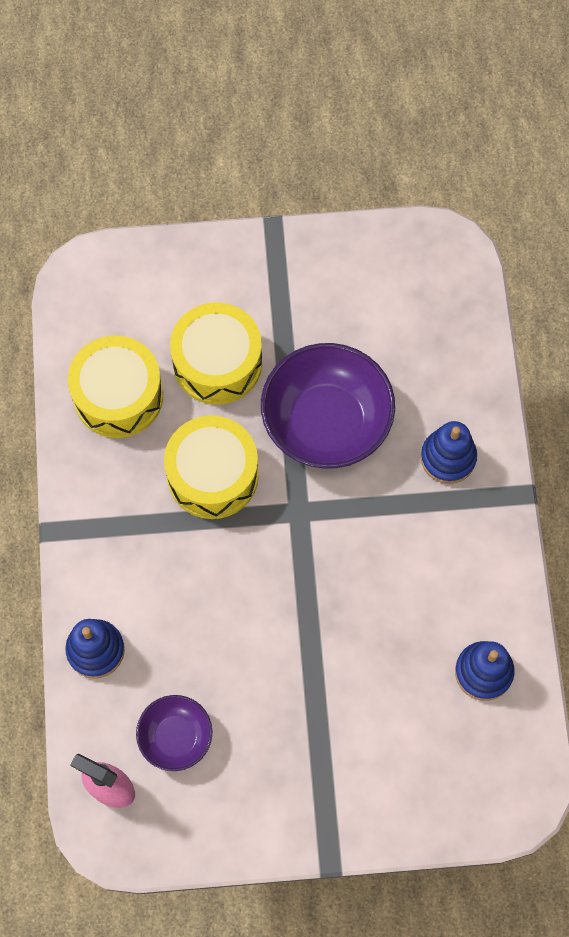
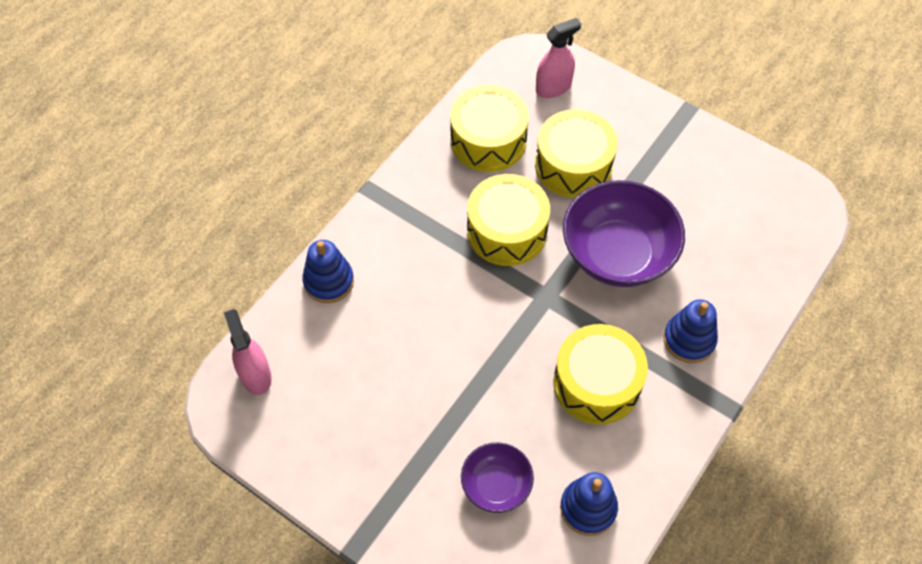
camera: 40 degrees right, 10 degrees down
(132, 293) = (553, 87): none -> pink spray bottle
(176, 737) = (328, 377): purple bowl -> purple bowl (496, 485)
(405, 558) = (596, 383): none -> yellow drum

